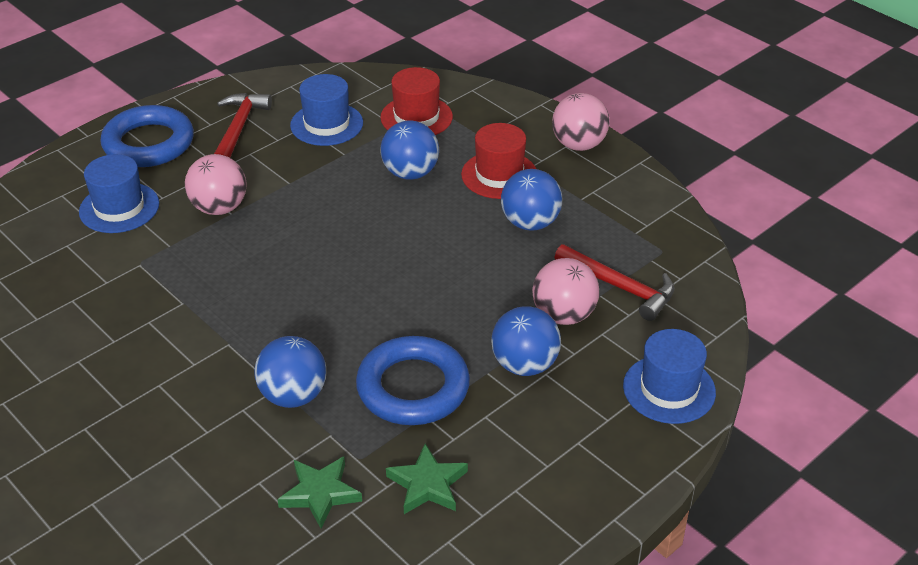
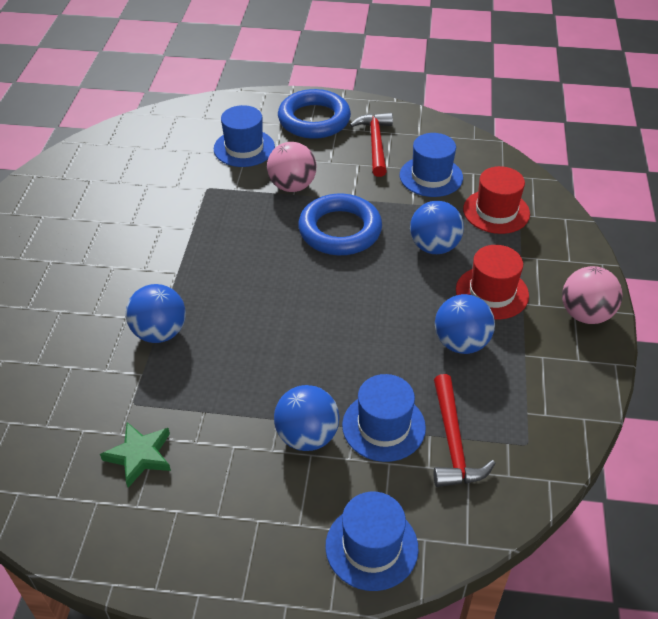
camera: 50 degrees right, 5 degrees up
(238, 128) = (375, 144): red hammer -> red hammer turned 60 degrees counterclockwise
(320, 493) = (85, 403): green star -> none
(413, 387) = (224, 387): blue ring -> blue ring (340, 230)
(563, 315) = (383, 426): pink ball -> blue hat

